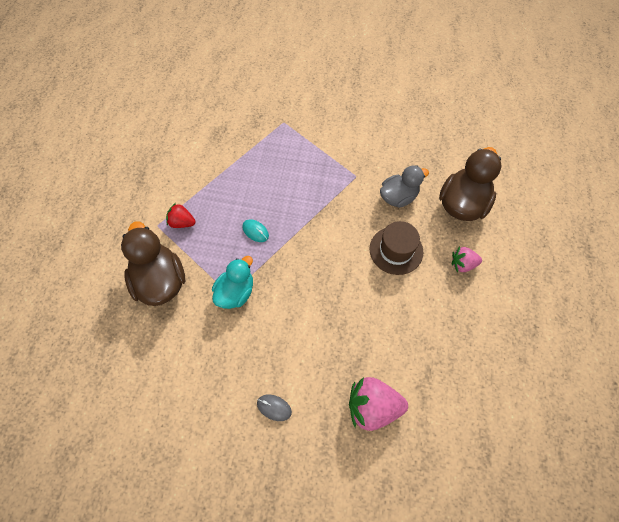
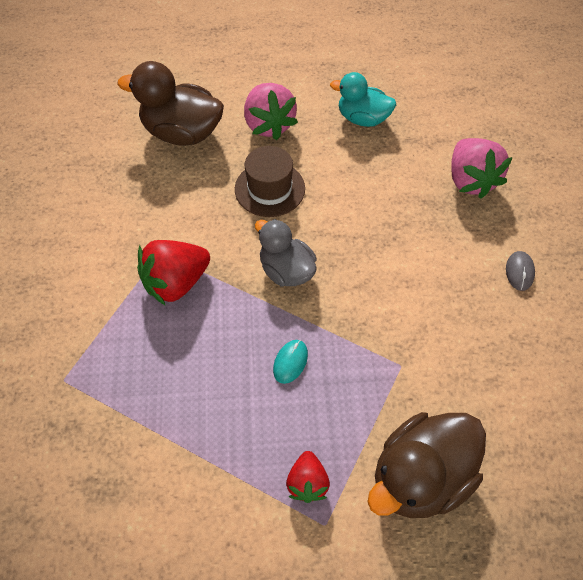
camera: 105 degrees left, 5 degrees down
(236, 292) = (396, 359): turquoise duck -> turquoise duck (362, 119)
(330, 181) = (176, 282): none -> red strawberry
(398, 197) = (187, 198): grey duck -> grey duck (286, 270)
(462, 264) = (269, 125): pink strawberry -> pink strawberry, size x1.72

